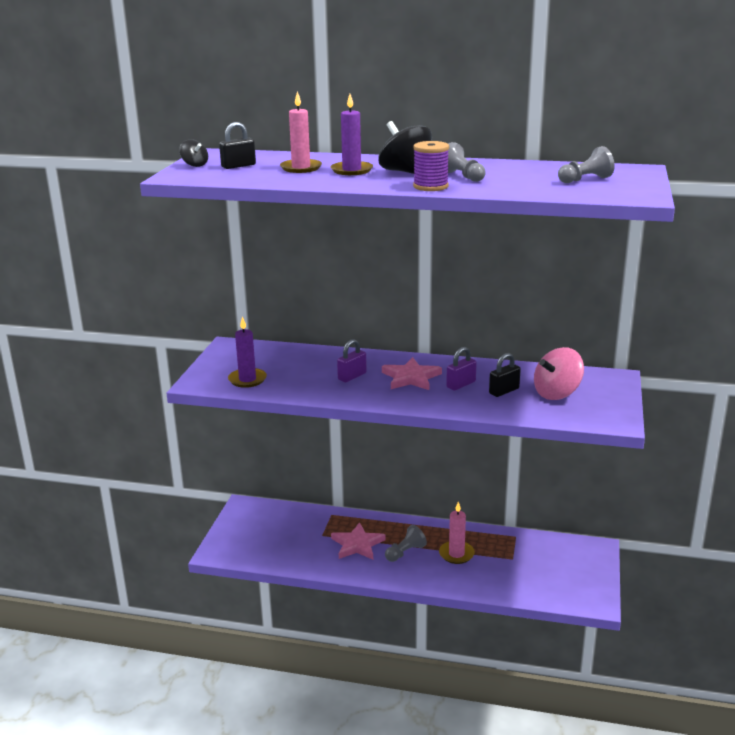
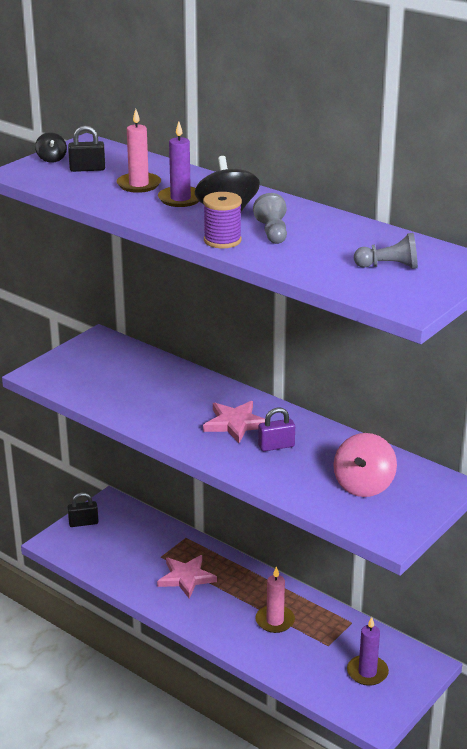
camera: 25 degrees right, 5 degrees up
(247, 380) = (82, 382): purple candle -> purple candle (367, 672)
(352, 376) = (180, 406): purple padlock -> none
(405, 552) = (225, 602): grey pawn -> none
(504, 391) = (312, 466): black padlock -> black padlock (83, 523)
(557, 393) = (363, 485): pink spinning top -> pink spinning top turned 60 degrees counterclockwise

